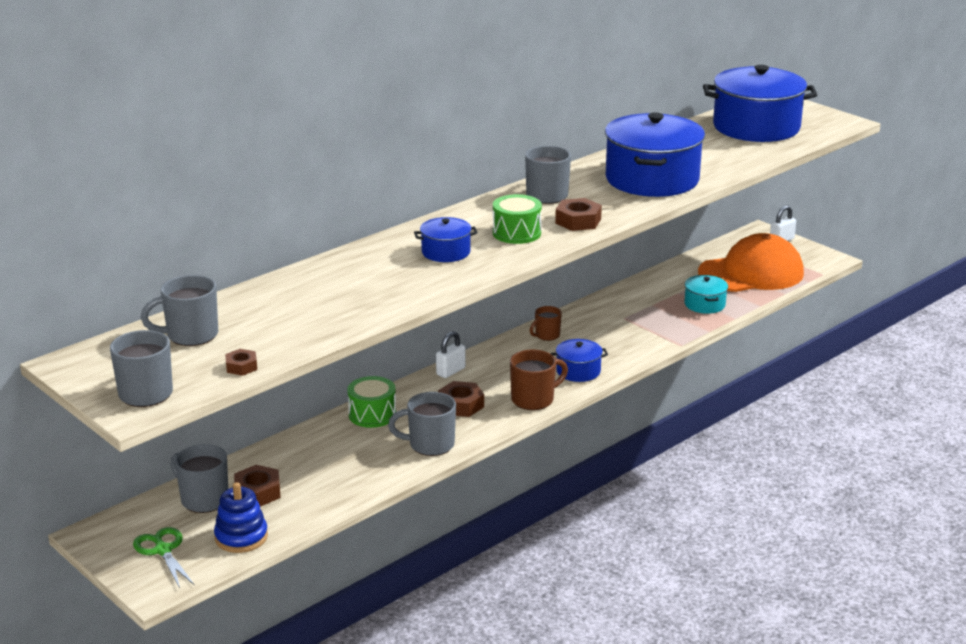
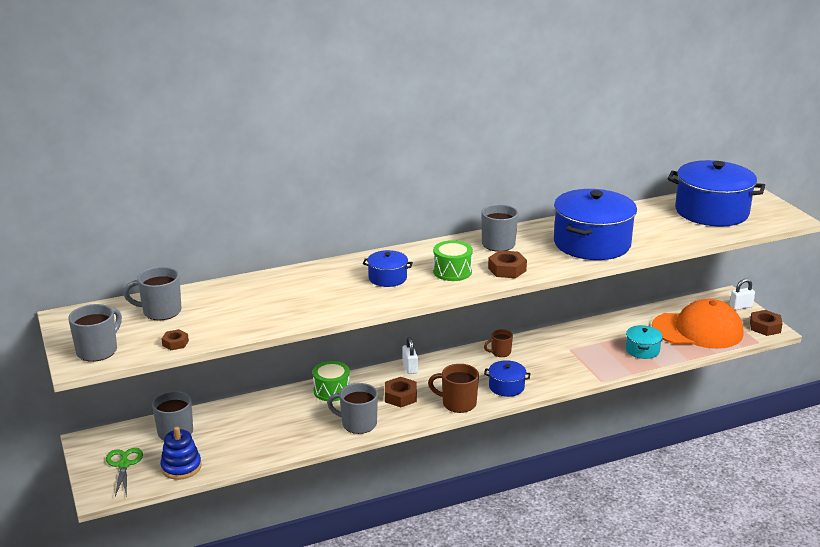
camera: 20 degrees right, 0 degrees up
(257, 492) = (214, 434): brown nut -> brown nut (765, 327)
(451, 371) = (410, 368): white padlock -> white padlock turned 75 degrees counterclockwise
(534, 399) = (458, 403): brown mug -> brown mug turned 150 degrees counterclockwise

